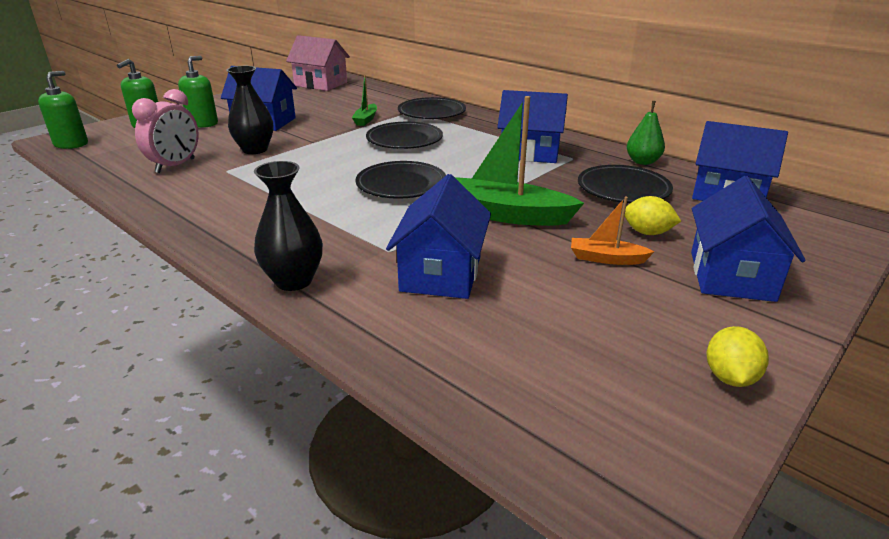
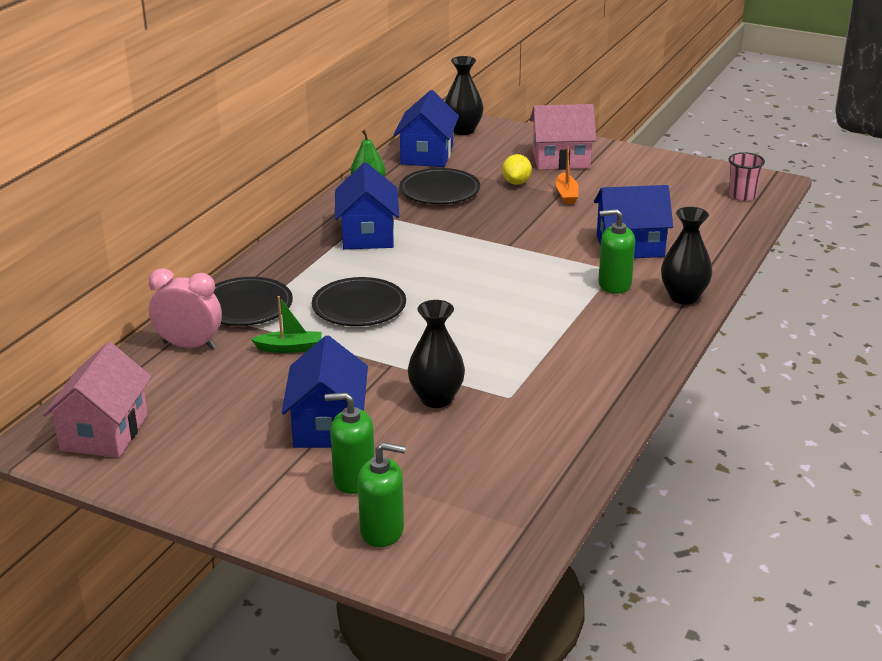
camera: 105 degrees left, 0 degrees up
(71, 144) = (491, 568): green soap dispenser -> green soap dispenser (614, 284)
(175, 166) = (515, 438): pink clock -> pink clock (189, 345)
(401, 185) = (487, 287): black plate -> none
(504, 214) = (520, 234): green boat -> none
(583, 435) = (742, 195): none -> pink cup
(730, 377) = (668, 164): yellow lemon -> none
(731, 276) = (561, 159): blue house -> pink house
(820, 223) = (463, 130): none -> black vase

